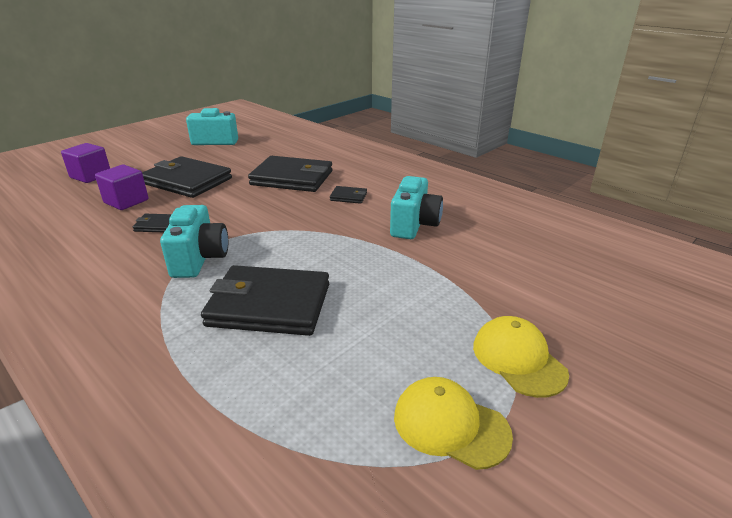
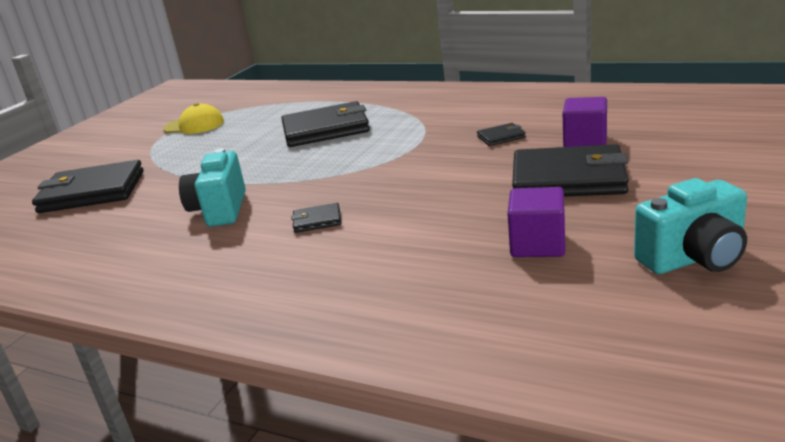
camera: 165 degrees right, 5 degrees down
(91, 176) = (712, 147): purple cube -> purple cube (537, 244)
(199, 259) = (415, 132): turquoise camera -> none
(292, 178) = (425, 225): black wallet -> black wallet (92, 192)
(518, 359) = (146, 152): yellow cap -> none

